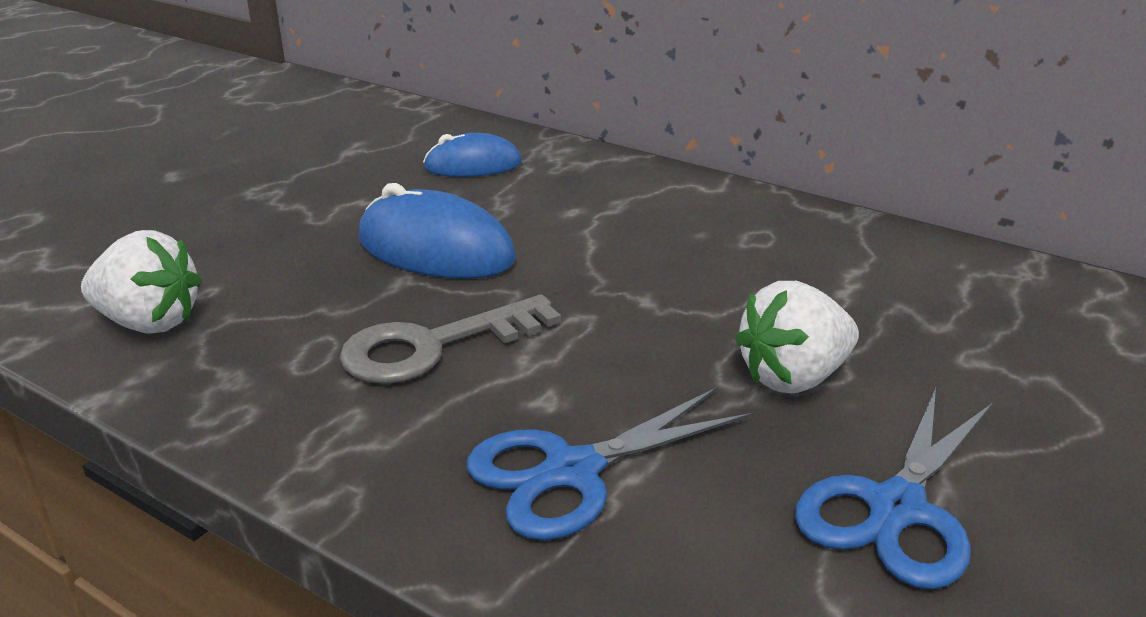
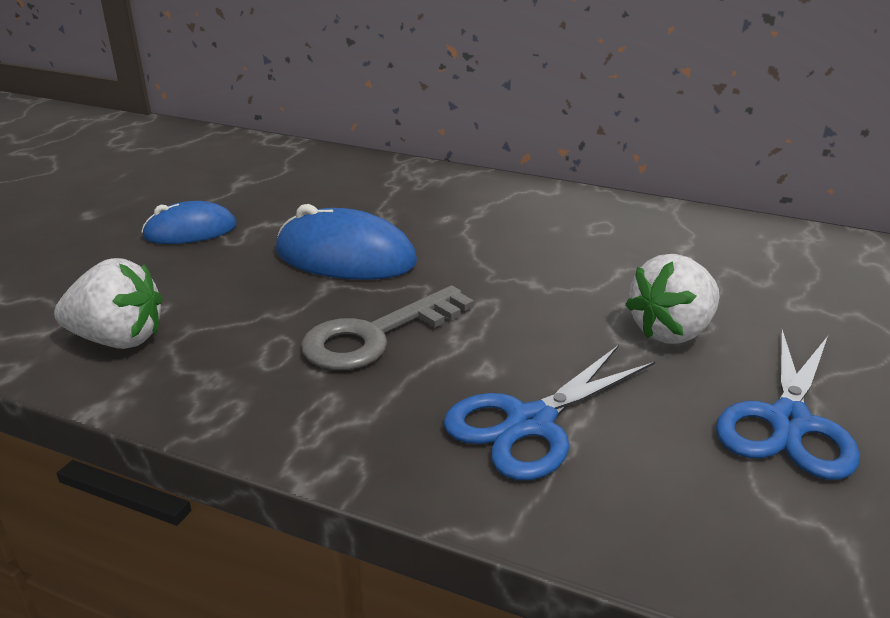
camera: 10 degrees left, 0 degrees up
(473, 165) = (349, 187): blue mouse -> blue mouse (190, 231)

